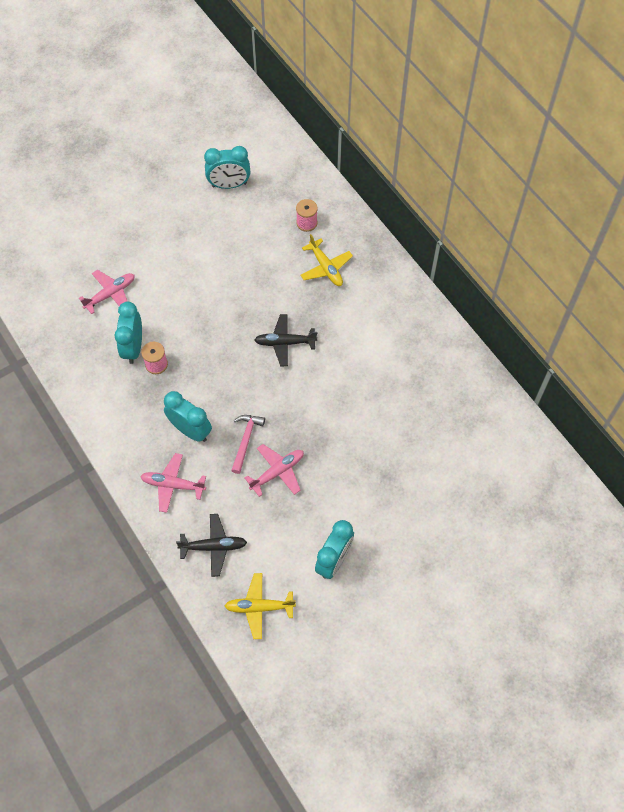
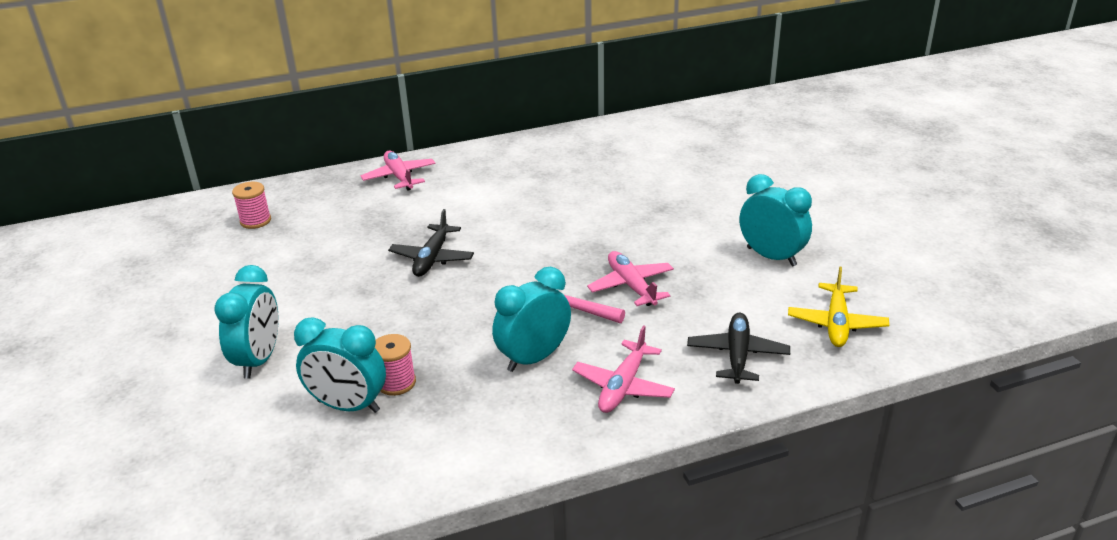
camera: 75 degrees left, 30 degrees down
(111, 294) = (222, 424): pink plane -> pink plane (399, 177)
(229, 185) = (127, 277): turquoise clock -> turquoise clock (259, 360)
(326, 268) = (338, 215): yellow plane -> none

